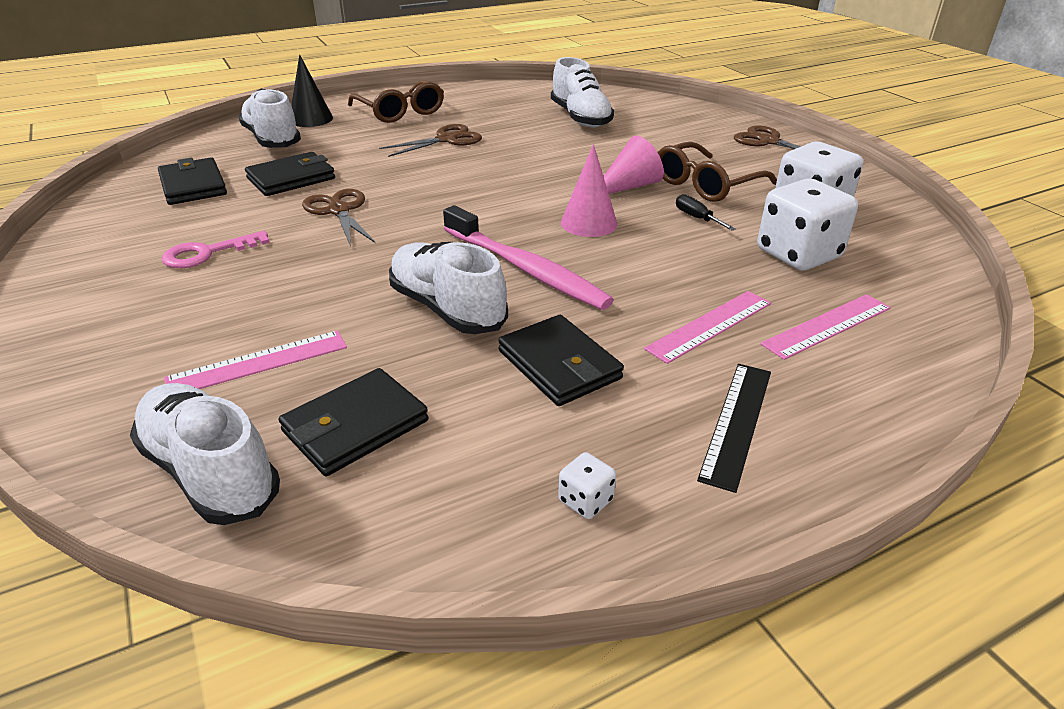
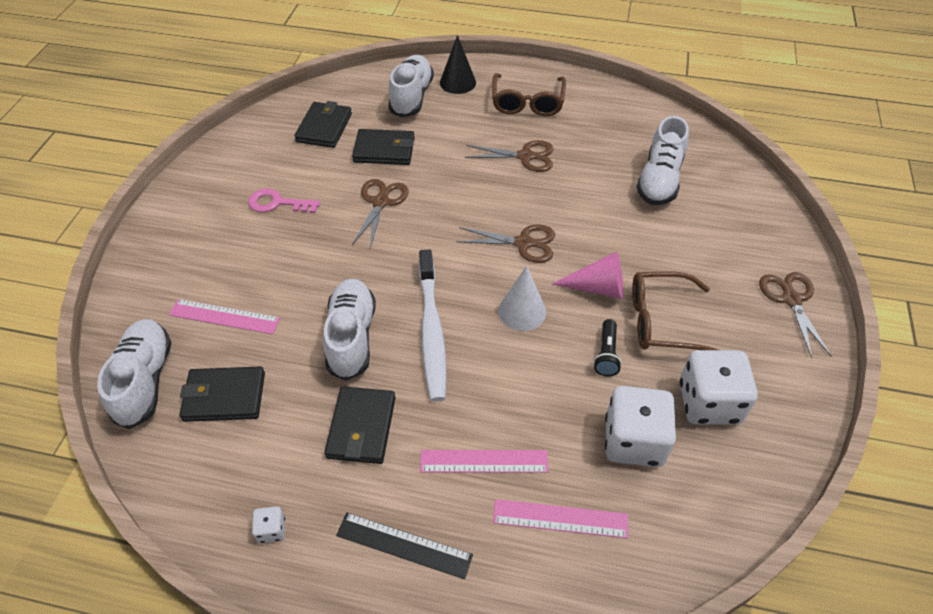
camera: 40 degrees right, 15 degrees up
(525, 186) = (523, 243): none -> brown scissors
(526, 269) = (431, 331): pink toothbrush -> white toothbrush
(589, 223) = (522, 311): pink cone -> white cone
(697, 218) = (606, 354): black screwdriver -> black flashlight
(737, 422) = (404, 545): black ruler -> black ruler turned 45 degrees clockwise

